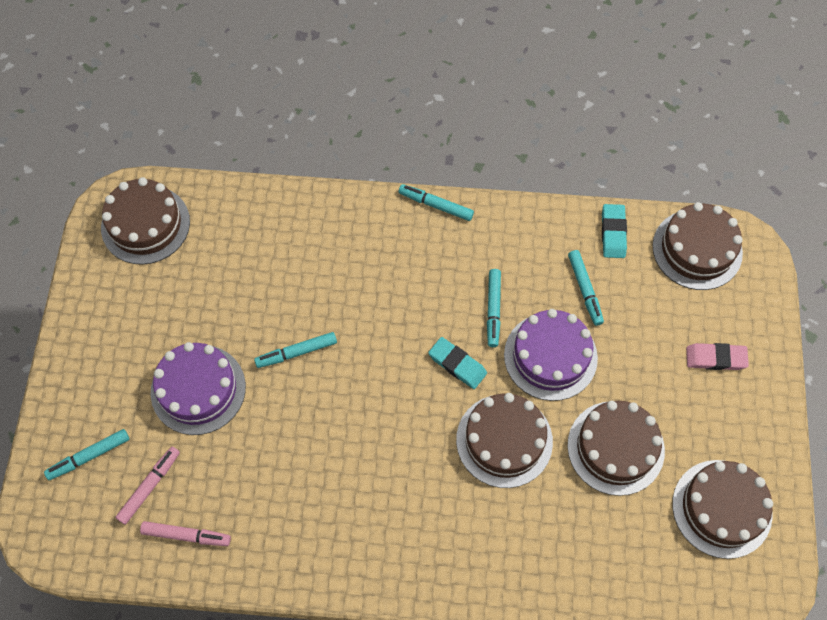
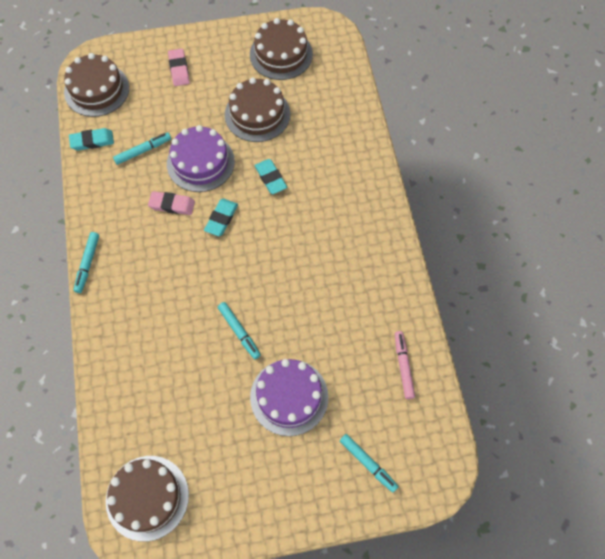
camera: 105 degrees left, 0 degrees up
(149, 486) = (376, 406): pink marker -> none
(493, 310) = (172, 205): turquoise marker -> pink eraser
(504, 440) = (270, 178): brown cake -> turquoise eraser

